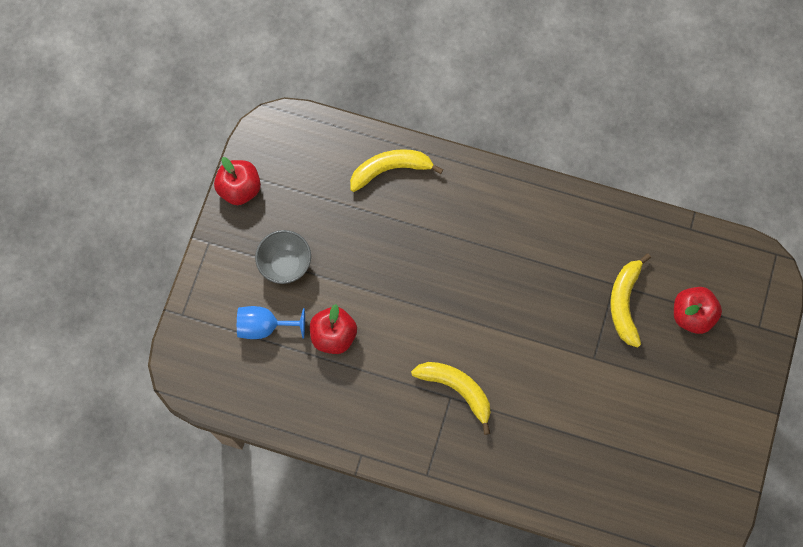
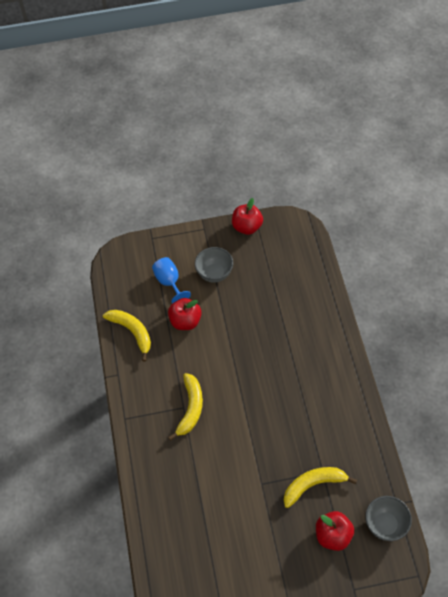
camera: 65 degrees right, 15 degrees down
(390, 169) = (313, 298): yellow banana -> yellow banana (132, 332)
(707, 254) = (385, 525): none -> grey bowl

